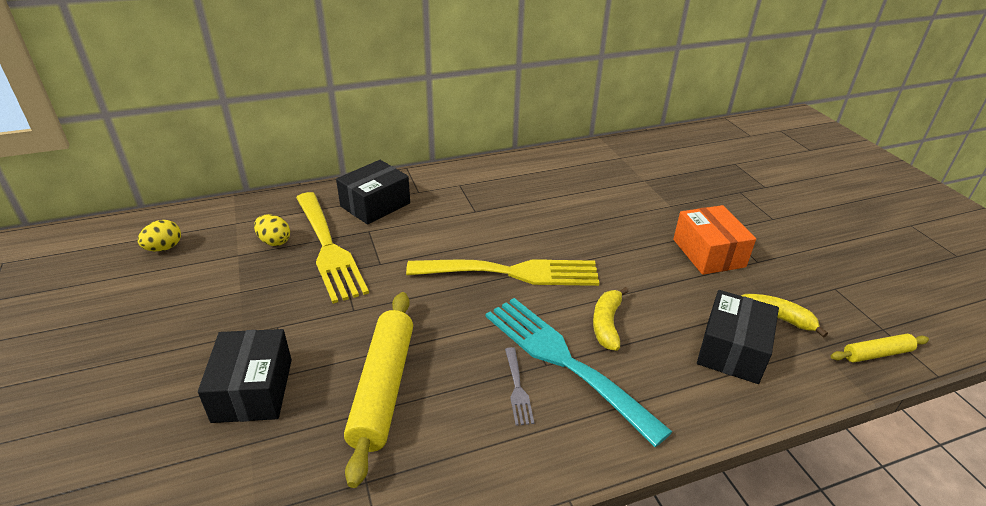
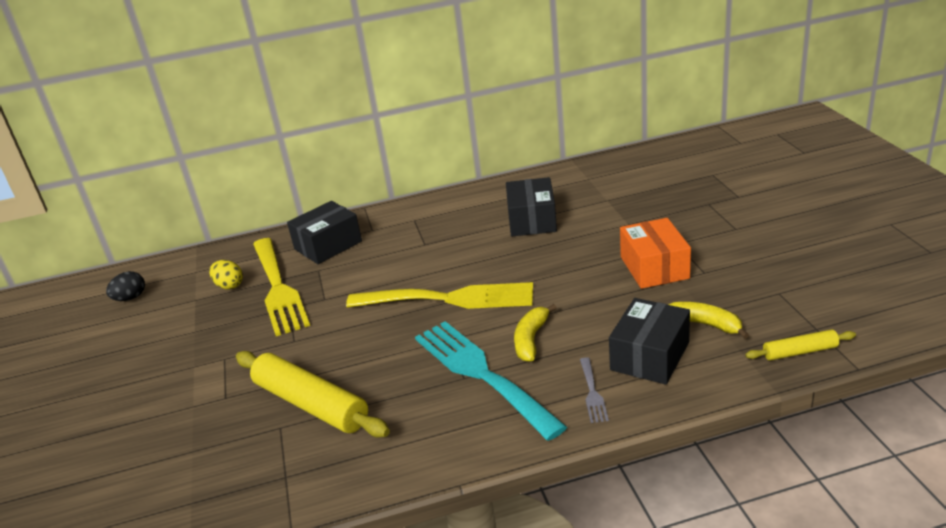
camera: 10 degrees right, 5 degrees down
(164, 248) = (130, 298): yellow egg -> black egg
(252, 390) = (198, 410): black box -> black box (532, 220)
(383, 388) = (311, 404): yellow rolling pin -> yellow rolling pin turned 60 degrees counterclockwise
(517, 389) = (432, 399): grey fork -> grey fork (592, 393)

